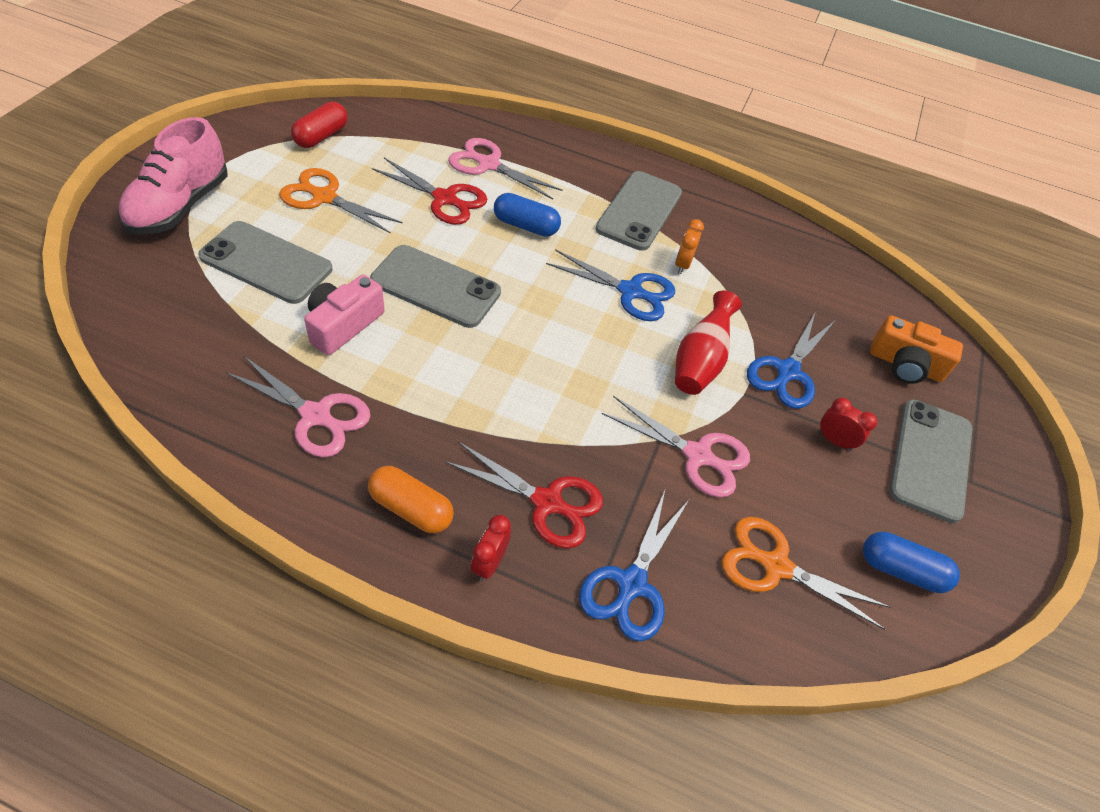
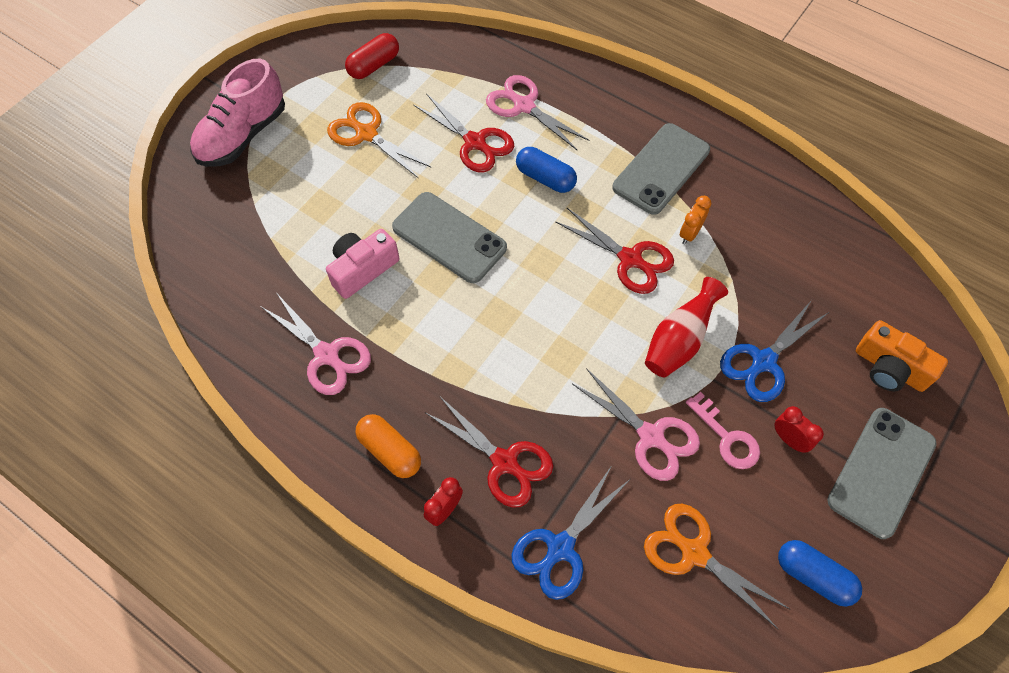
camera: 20 degrees right, 10 degrees up
(266, 263) = (307, 200): grey phone -> none
(631, 292) = (630, 259): blue scissors -> red scissors
(774, 446) = (727, 437): none -> pink key

